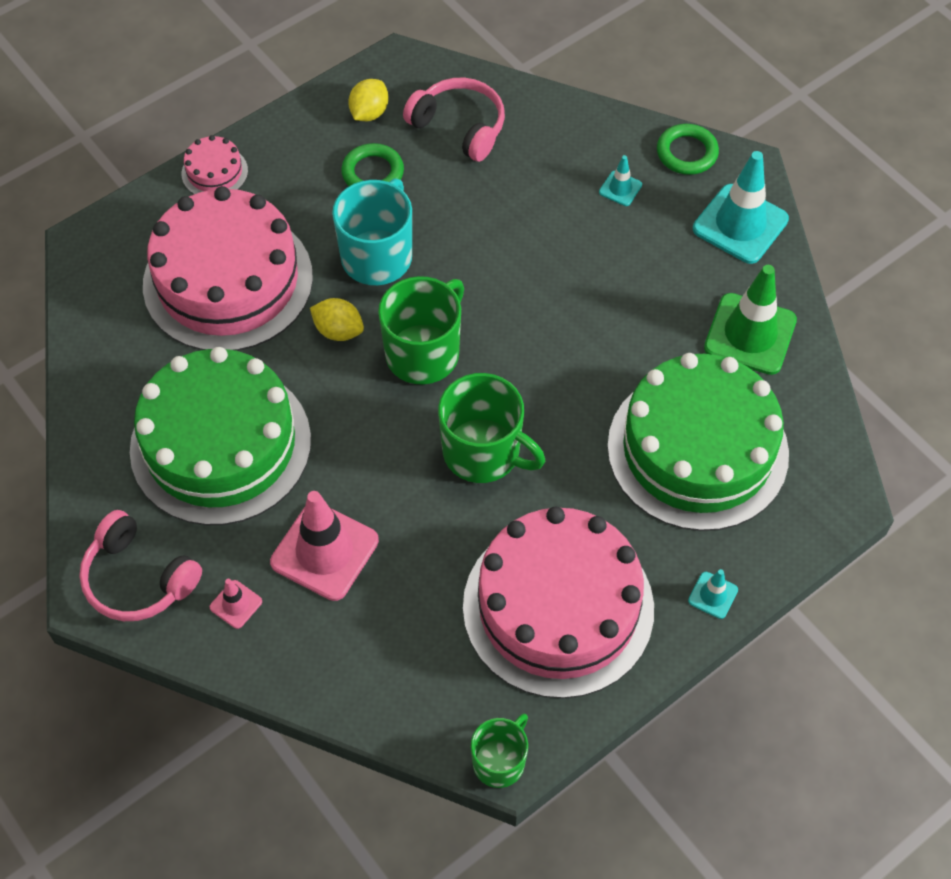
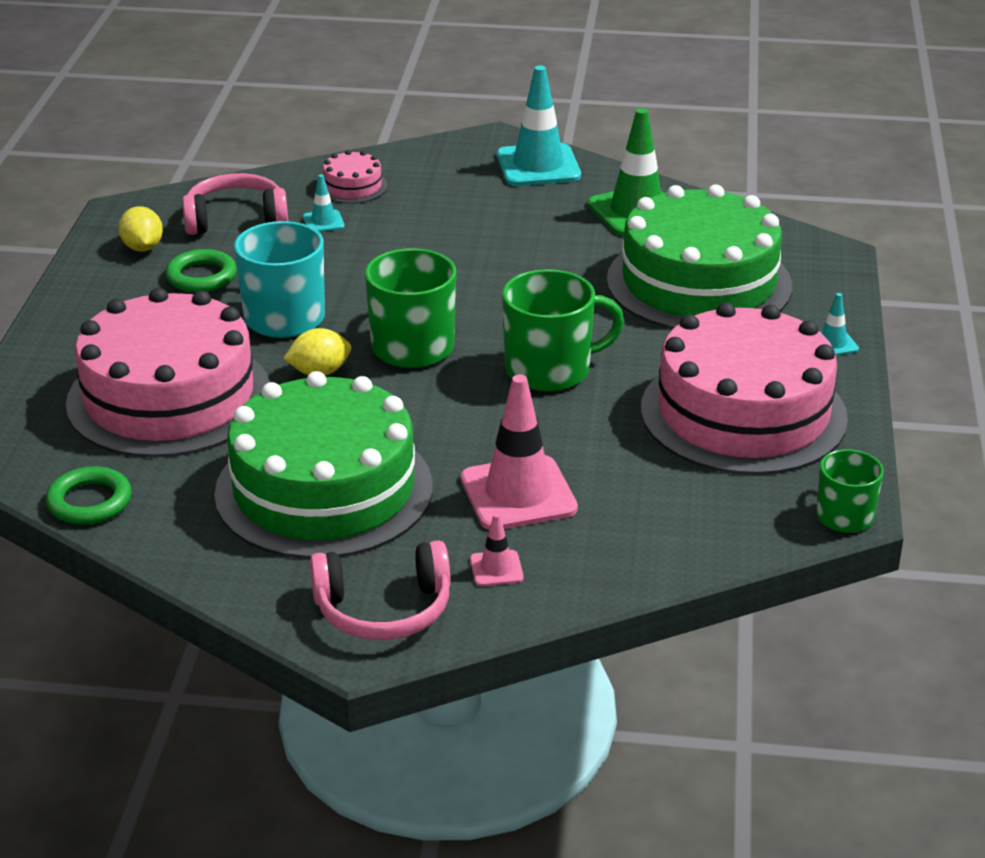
camera: 45 degrees left, 25 degrees down
(214, 172) = (49, 345): pink cake -> pink cake (352, 186)
(620, 188) = (421, 190): turquoise traffic cone -> turquoise traffic cone (323, 222)
(687, 153) = (440, 151): green ring -> green ring (89, 502)

